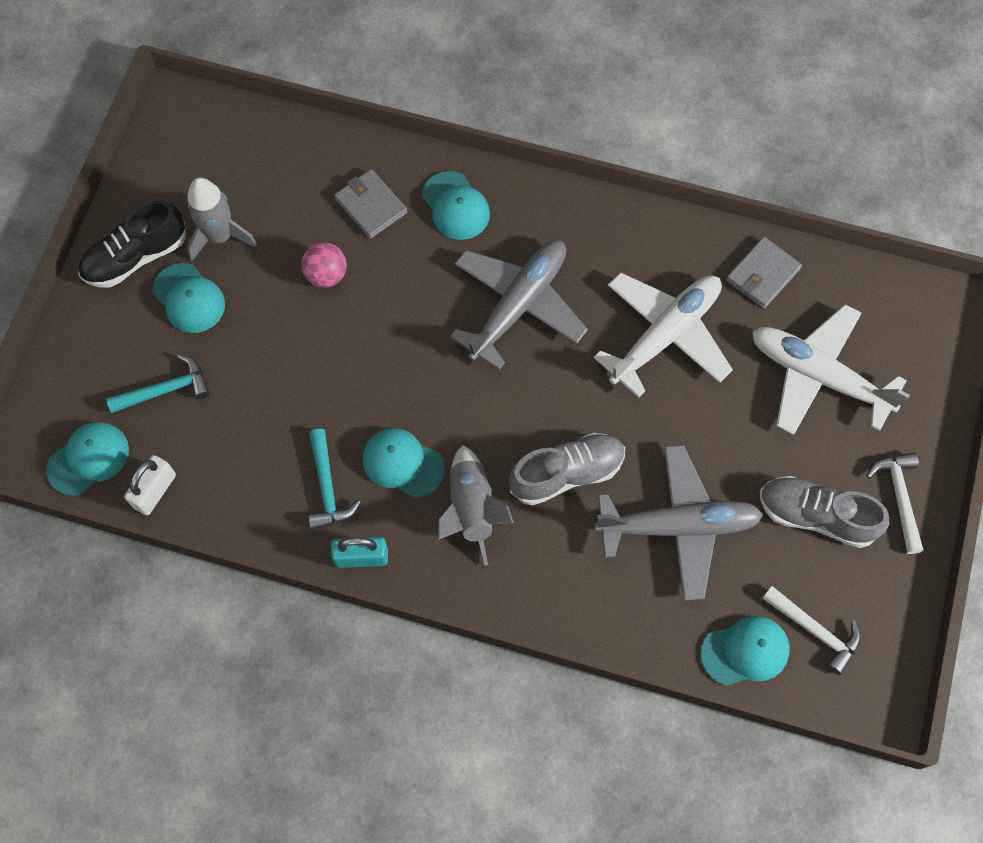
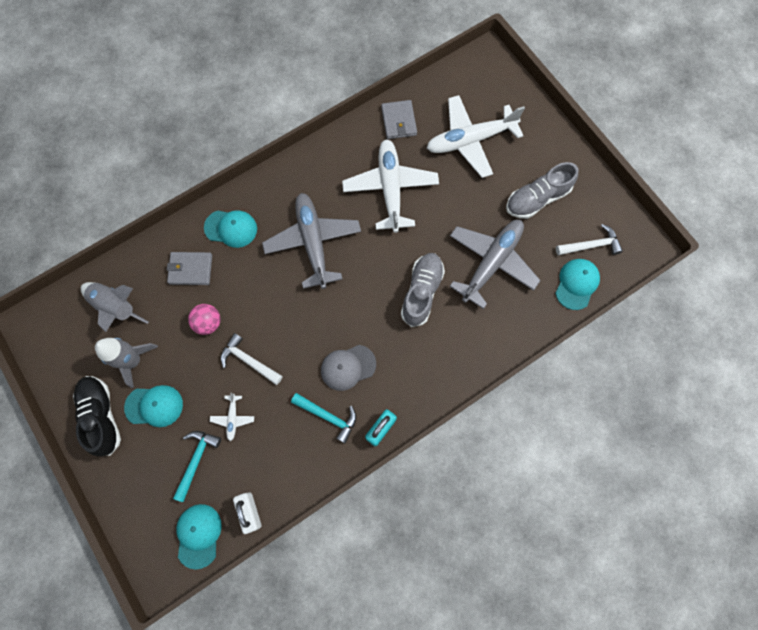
camera: 50 degrees left, 5 degrees up
(136, 257) = (102, 416): black shoe -> black shoe turned 150 degrees clockwise
(242, 389) = (233, 418): none -> white plane
(403, 463) = (348, 367): turquoise cap -> grey cap
(471, 508) = (401, 352): grey rocket -> grey rocket (116, 307)
(899, 497) = (557, 157): white hammer -> white hammer (249, 361)

